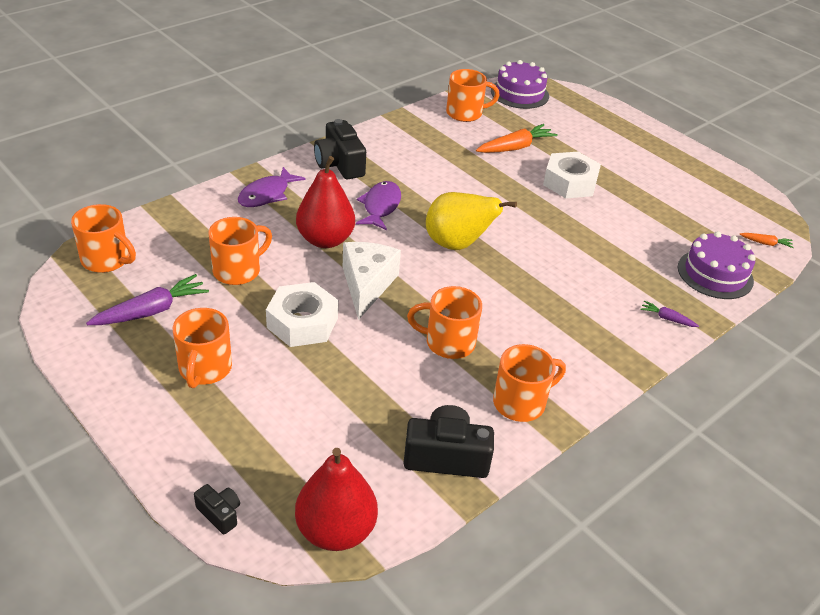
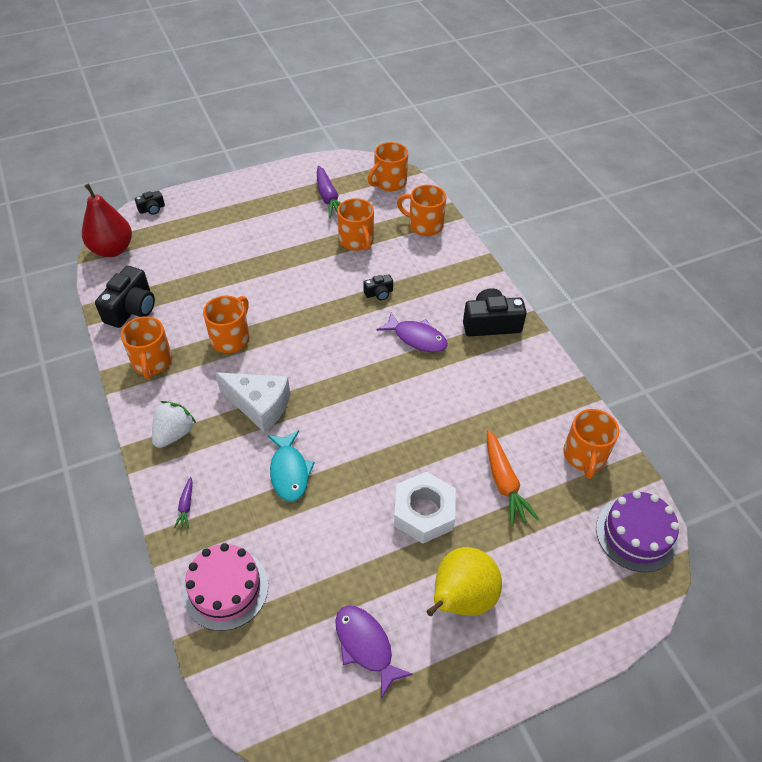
camera: 110 degrees right, 10 degrees up
(204, 369) = (264, 215): orange mug -> orange mug (424, 225)
(267, 194) = (451, 269): purple fish -> purple fish (365, 646)
(302, 322) = (287, 264): white nut -> none
(325, 240) = (379, 293): red pear -> black camera
(367, 285) = (314, 306): white cheese -> white cheese (259, 405)
(457, 244) = (346, 377): yellow pear -> yellow pear (461, 599)
(585, 261) = (289, 471): none -> turquoise fish
(600, 351) = (174, 433): none -> white strawberry
(667, 318) = (186, 506): purple carrot -> purple carrot turned 135 degrees clockwise
(715, 274) = (226, 589): purple cake -> pink cake
(765, 243) = (253, 685): orange carrot -> none

